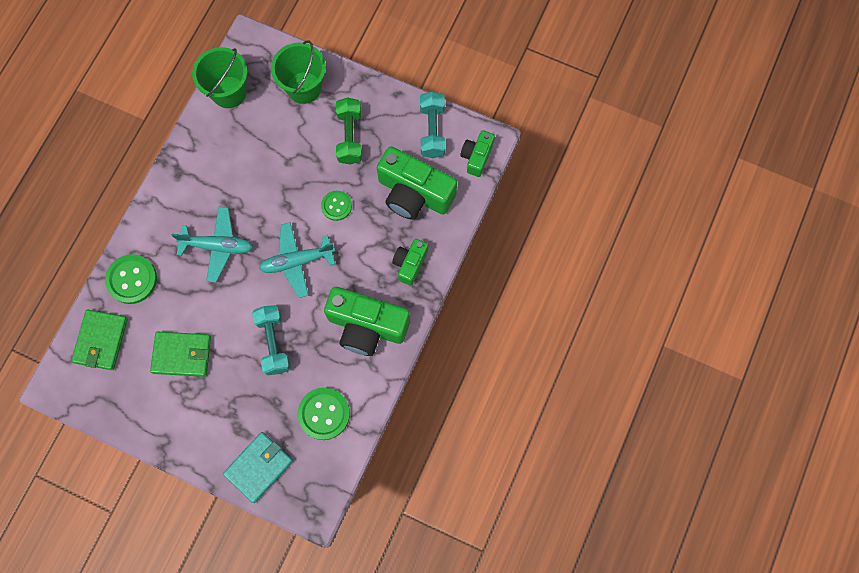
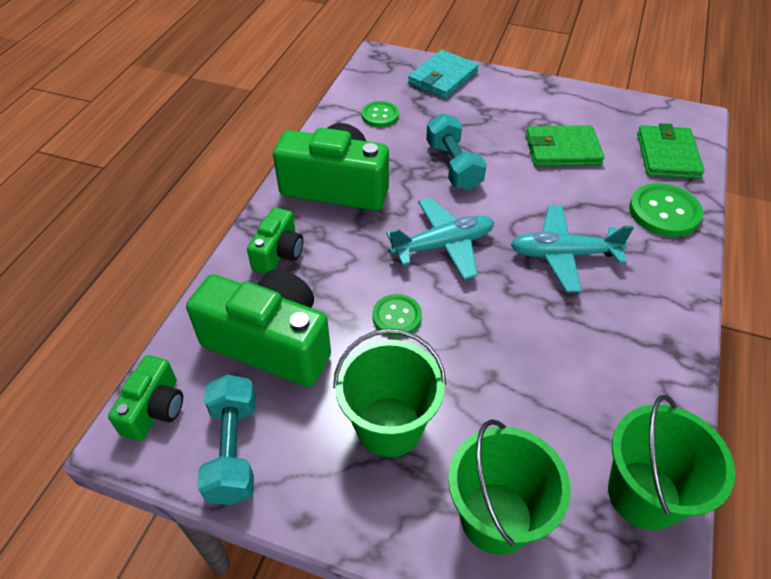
camera: 175 degrees right, 25 degrees down
(324, 414) = (380, 115): green button -> green button, size x0.63
(350, 136) = (389, 426): green dumbbell -> green bucket

